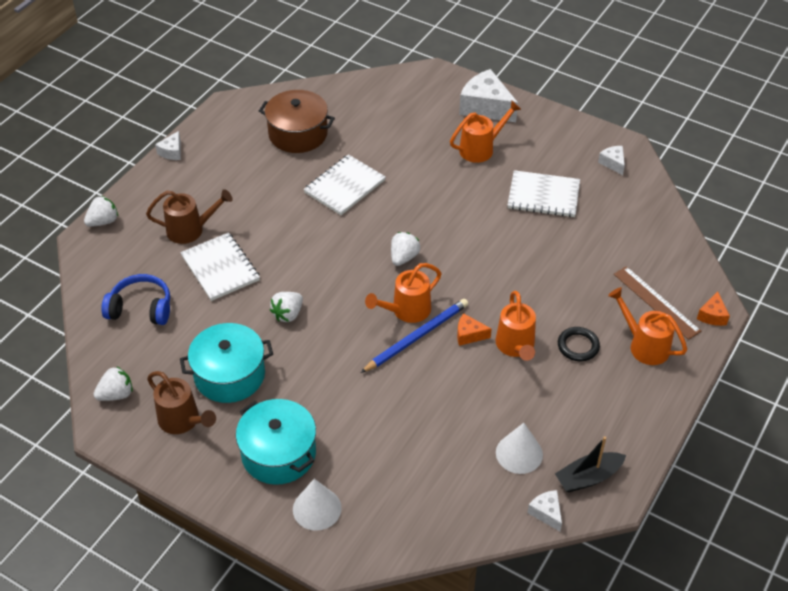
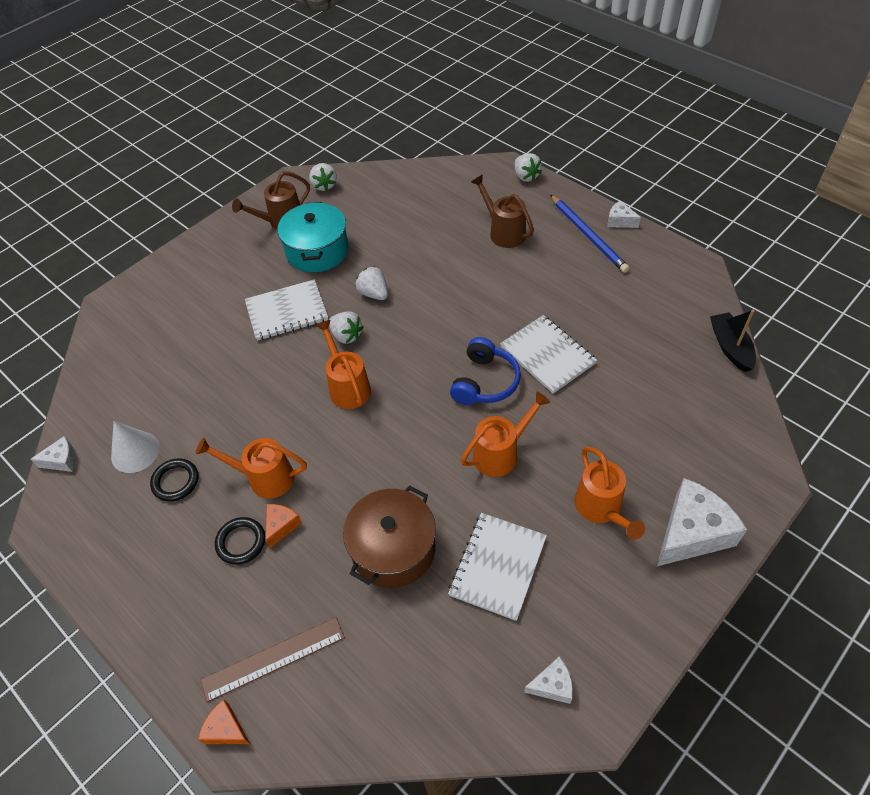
camera: 105 degrees right, 5 degrees up
(141, 308) = (412, 199): blue headphones -> blue headphones (485, 382)
(191, 230) = (503, 232): brown watering can -> brown watering can turned 135 degrees clockwise
(220, 268) = (447, 250): white notebook -> white notebook (287, 312)
(278, 453) = (222, 276): turquoise pot -> none
(298, 134) = (643, 322): brown pot -> brown pot (393, 549)
(317, 508) = (158, 296): white cone -> none
(404, 257) = (424, 395): white strawberry -> white strawberry (346, 336)
(417, 337) = (310, 390): blue pencil -> blue pencil (588, 235)
(469, 335) = (296, 437): orange cheese -> orange cheese (281, 526)
(539, 410) = (175, 481): none -> black ring
(588, 477) = (78, 507): black boat -> black boat (730, 347)
(644, 345) = (213, 619): orange watering can -> orange watering can (501, 453)

